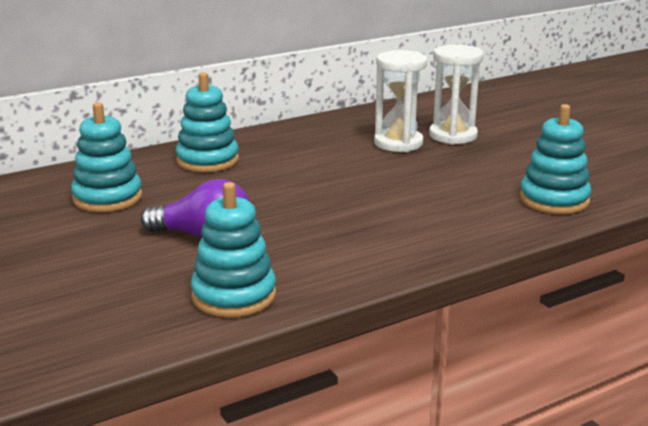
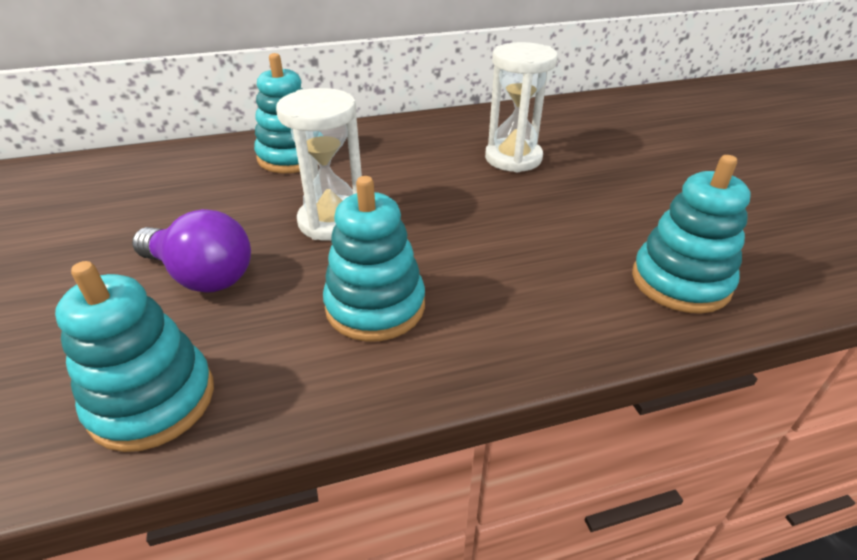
camera: 15 degrees right, 15 degrees up
(107, 198) = (151, 196): turquoise stacking toy -> turquoise stacking toy (375, 306)
(453, 136) = (582, 155): white hourglass -> white hourglass (332, 221)

